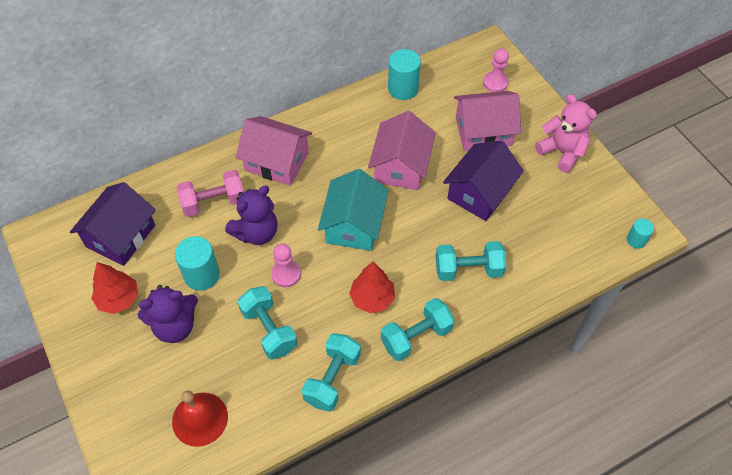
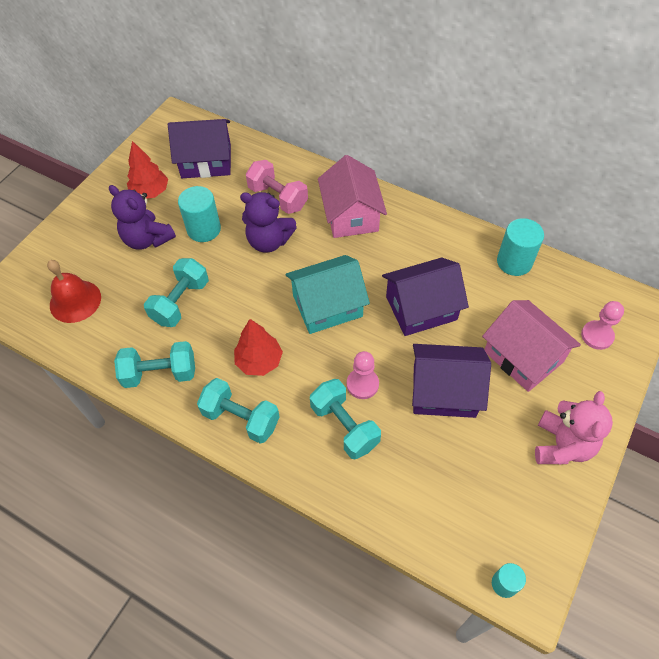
camera: 60 degrees right, 0 degrees up
(286, 274) = (242, 284): pink pawn -> pink pawn (362, 384)
(401, 166) = (421, 308): pink house -> purple house

